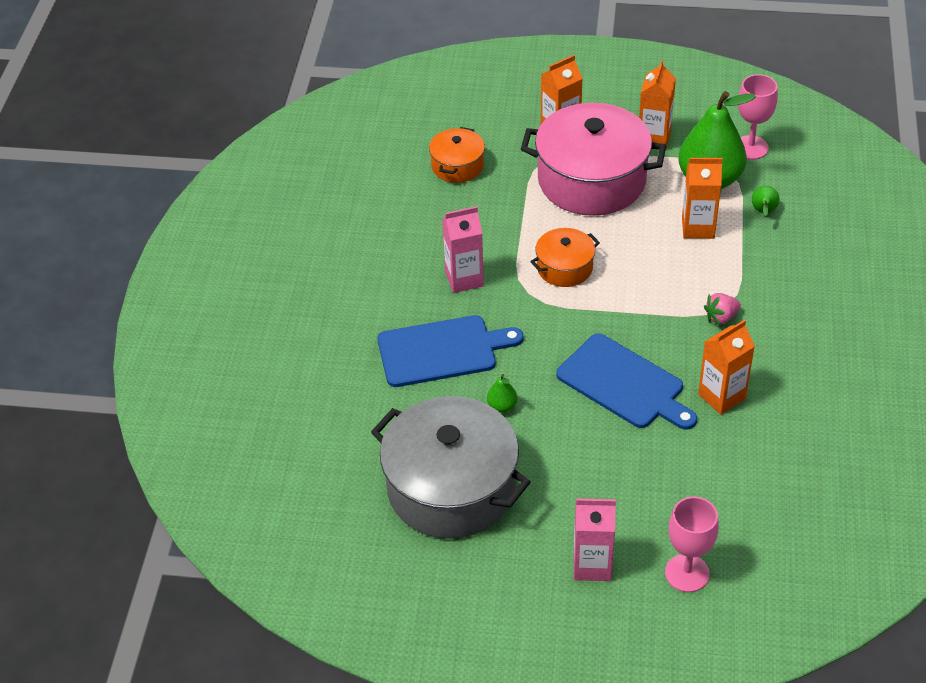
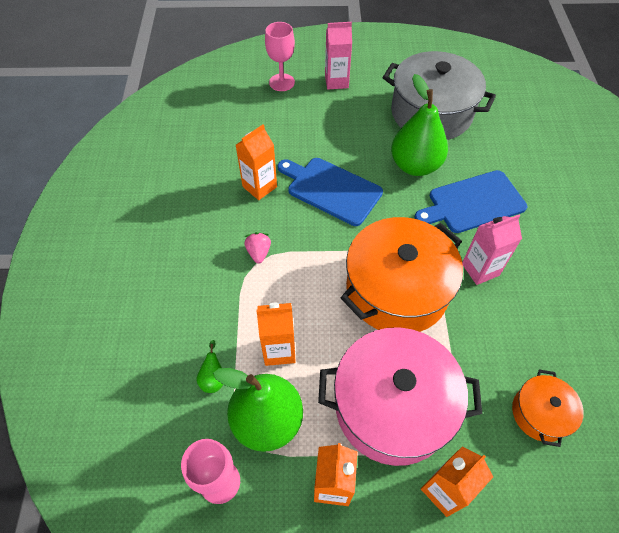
camera: 170 degrees right, 10 degrees up
(502, 406) = (415, 166): green pear -> green pear, size x2.49
(564, 268) = (397, 290): orange pot -> orange pot, size x2.03
(721, 317) = (258, 252): pink strawberry -> pink strawberry turned 60 degrees counterclockwise

